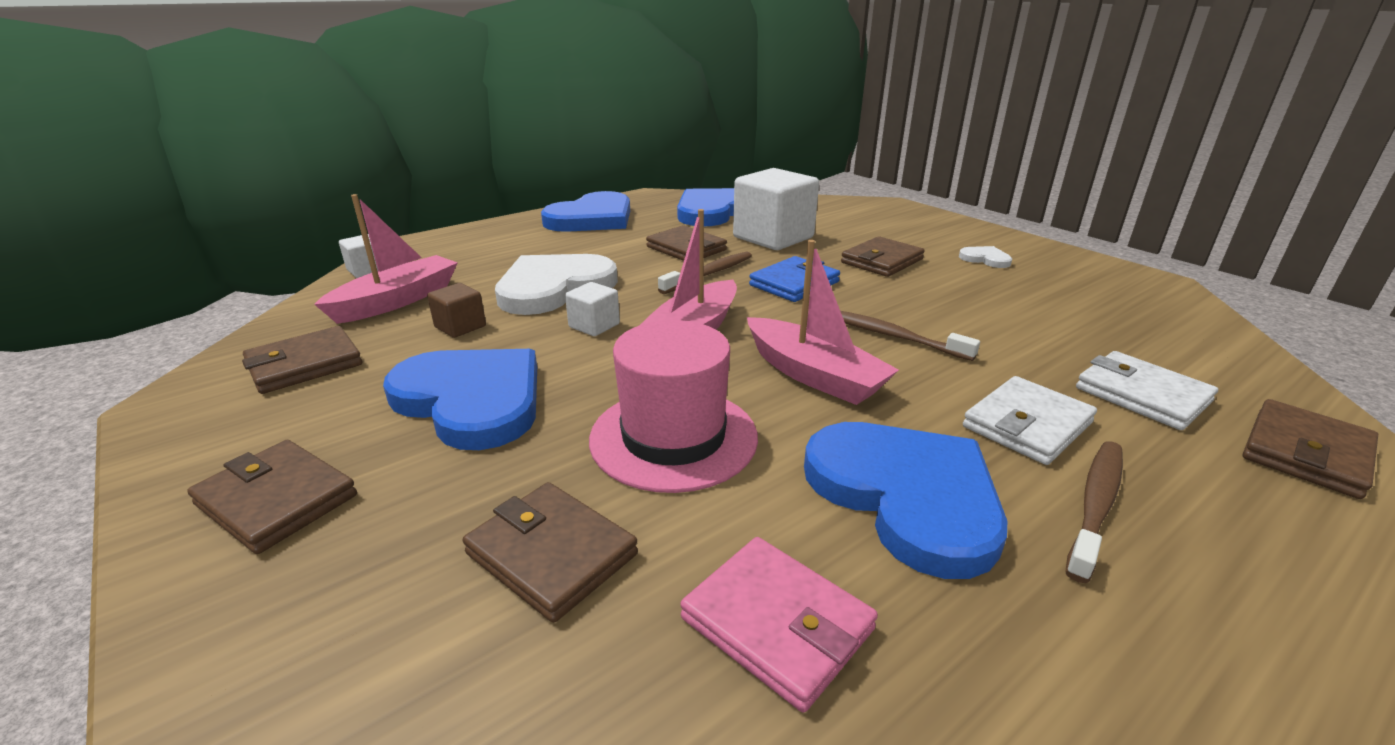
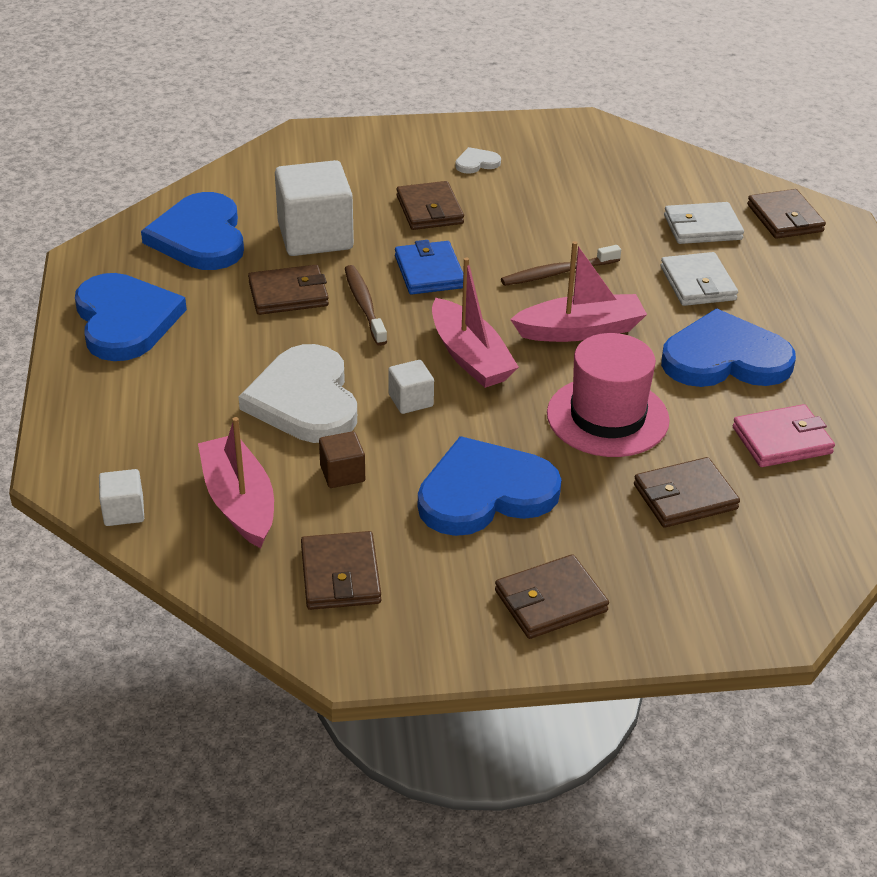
camera: 60 degrees left, 10 degrees up
(1095, 505) = (774, 305): brown toothbrush -> none

